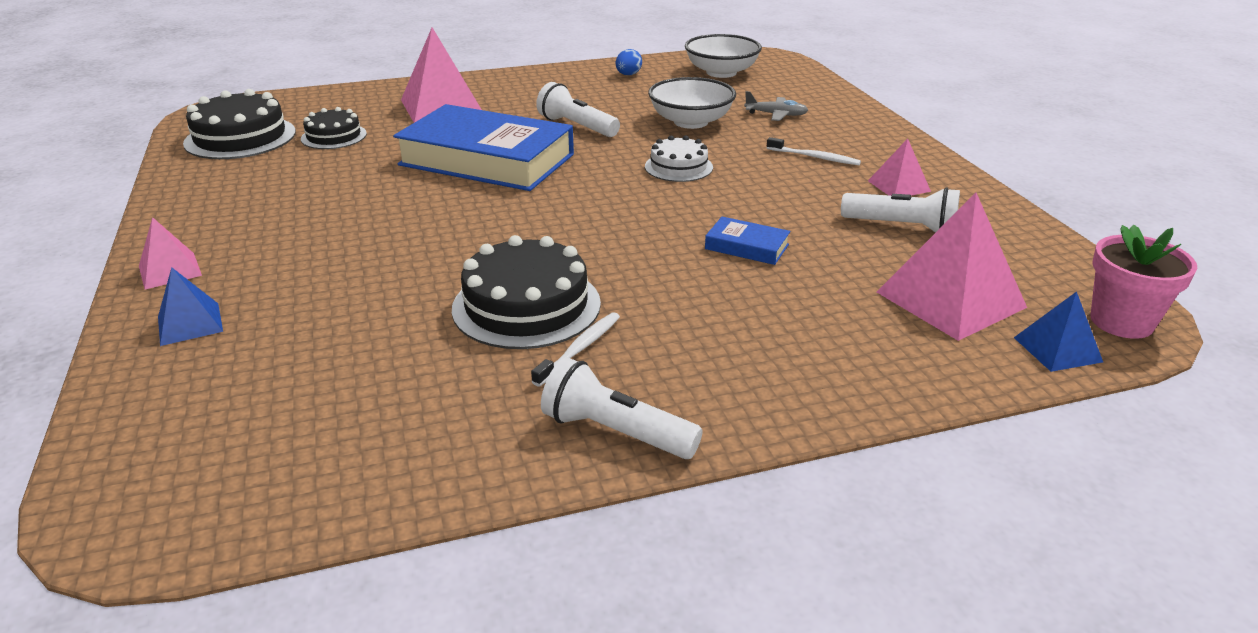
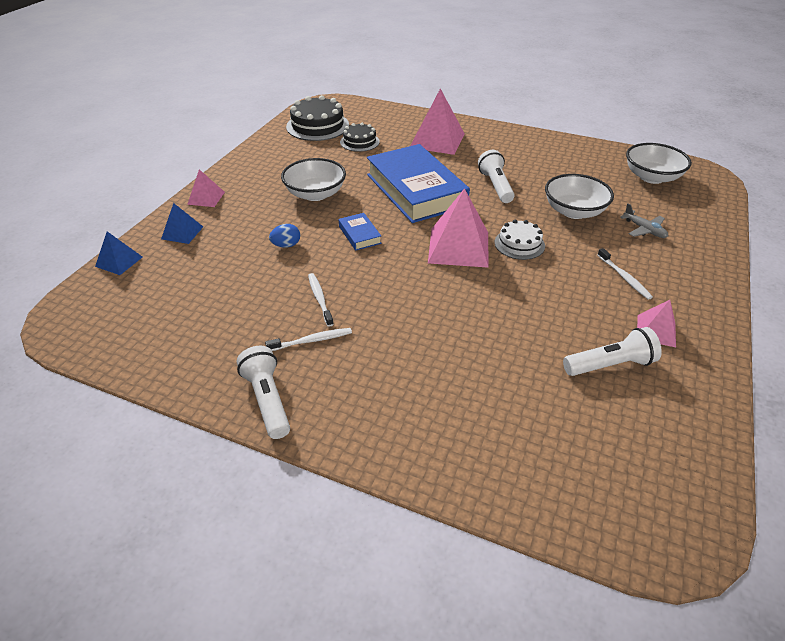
camera: 40 degrees right, 10 degrees up
(351, 207) = (315, 194): none -> white bowl
(526, 306) = (320, 299): black cake -> white toothbrush
(628, 75) = (580, 156): blue egg -> blue egg (286, 245)
(747, 246) = (484, 324): blue book -> blue book (359, 235)
(902, 227) = (610, 364): white flashlight -> white flashlight turned 75 degrees counterclockwise
(951, 299) = (564, 437): pink pyramid -> pink pyramid (459, 247)
(1057, 349) = (585, 520): blue pyramid -> blue pyramid (119, 261)
(1121, 322) = (670, 534): pink flower pot -> none

